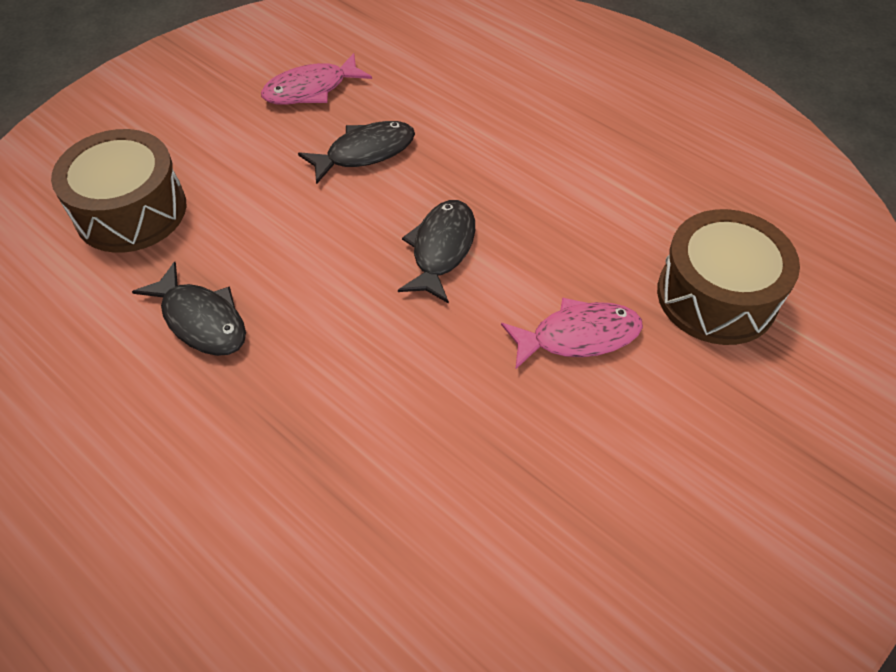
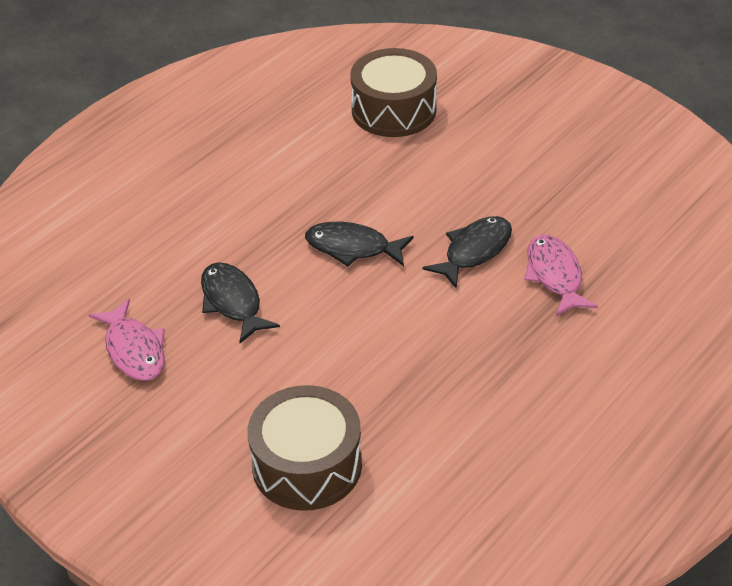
camera: 90 degrees left, 10 degrees down
(201, 320) = (437, 389): black fish -> black fish (474, 251)
(578, 336) = (435, 176): pink fish -> pink fish (555, 275)

